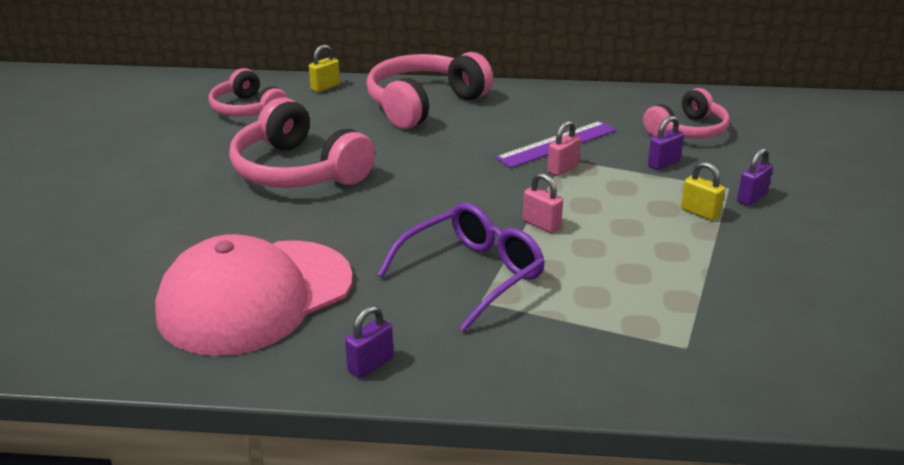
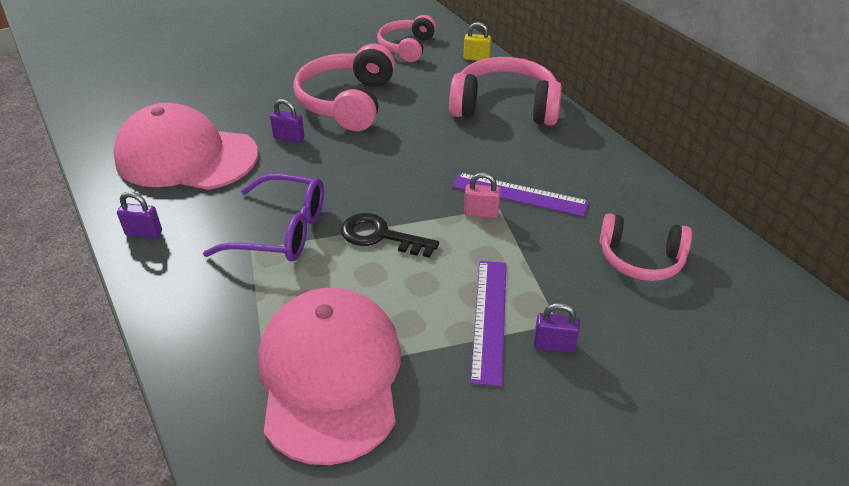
camera: 55 degrees right, 10 degrees up
(541, 224) = (381, 236): pink padlock -> black key
(663, 163) = (556, 266): purple padlock -> purple padlock (289, 138)
(700, 212) = (489, 319): yellow padlock -> purple ruler
(706, 310) = (330, 375): none -> pink cap

